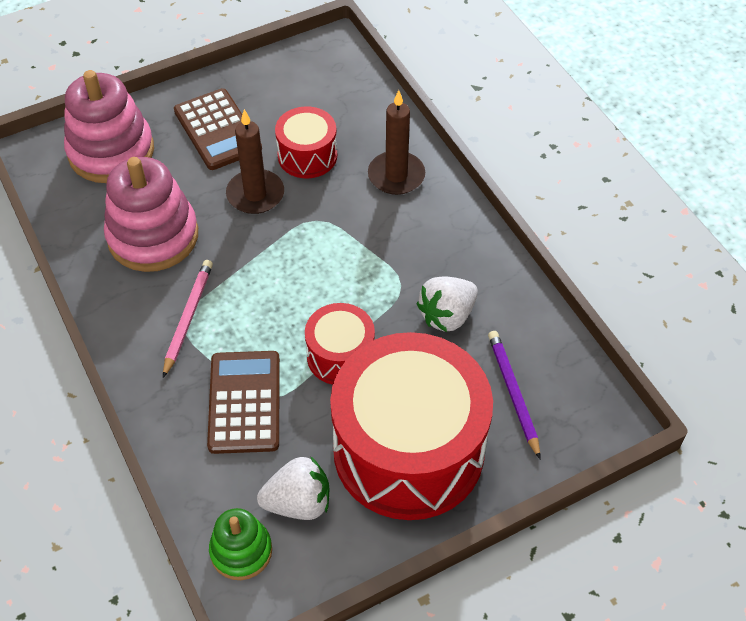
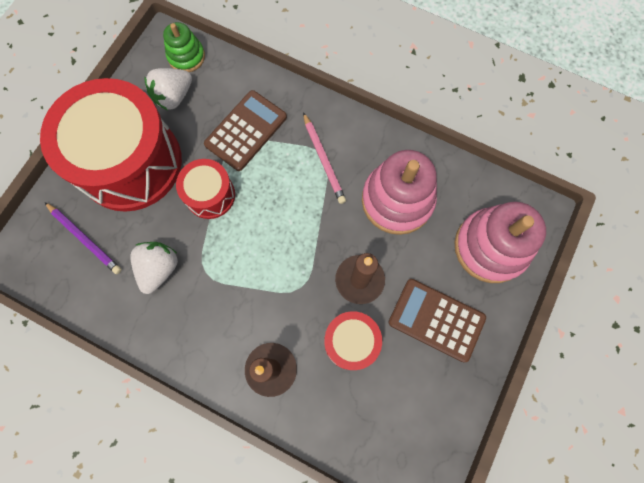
camera: 145 degrees right, 20 degrees up
(244, 402) = (246, 131): brown calculator -> brown calculator turned 105 degrees counterclockwise

